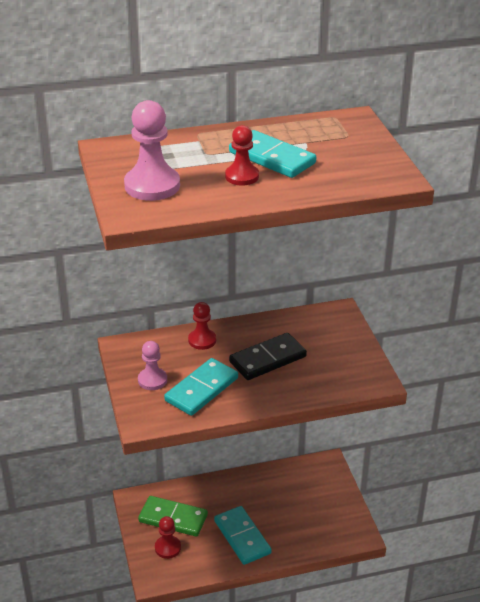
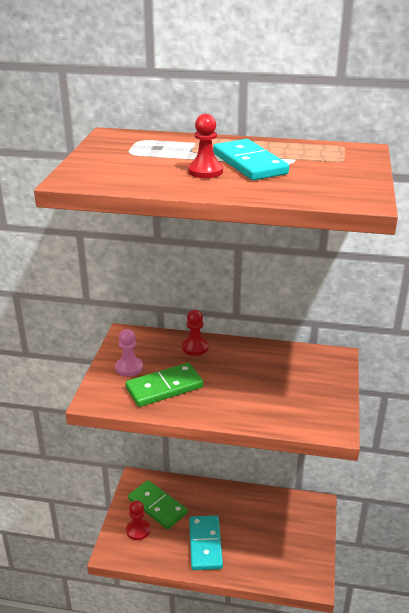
camera: 25 degrees right, 5 degrees down
(152, 185) = (117, 164): pink pawn -> none
(201, 389) = (164, 387): turquoise domino -> green domino
(268, 359) = (241, 379): black domino -> none

